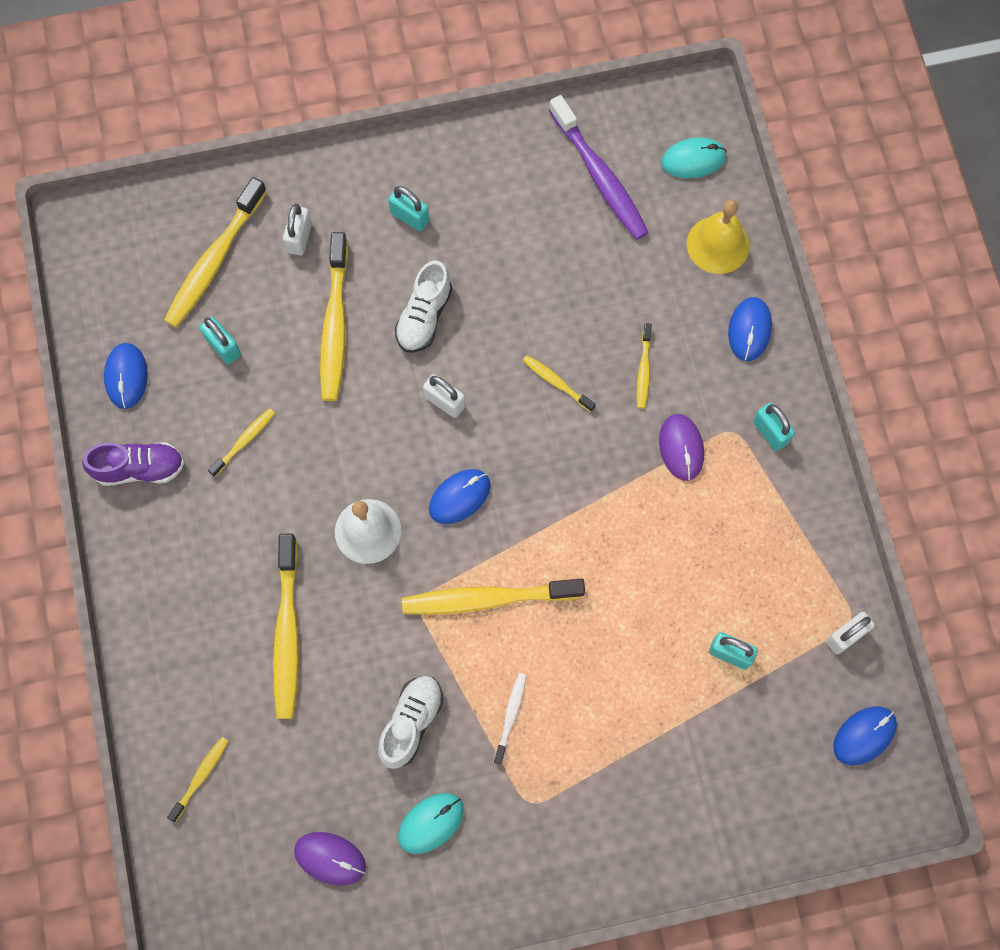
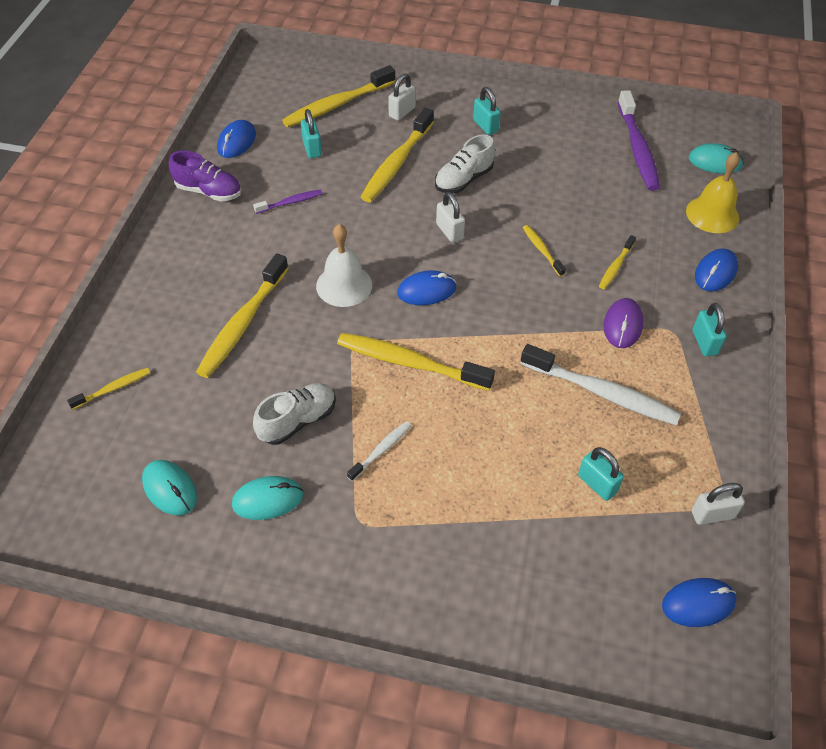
camera: 25 degrees right, 20 degrees down
(244, 441) = (290, 202): yellow toothbrush -> purple toothbrush
(330, 858) = (170, 489): purple mouse -> turquoise mouse
(693, 544) = (602, 393): none -> white toothbrush

